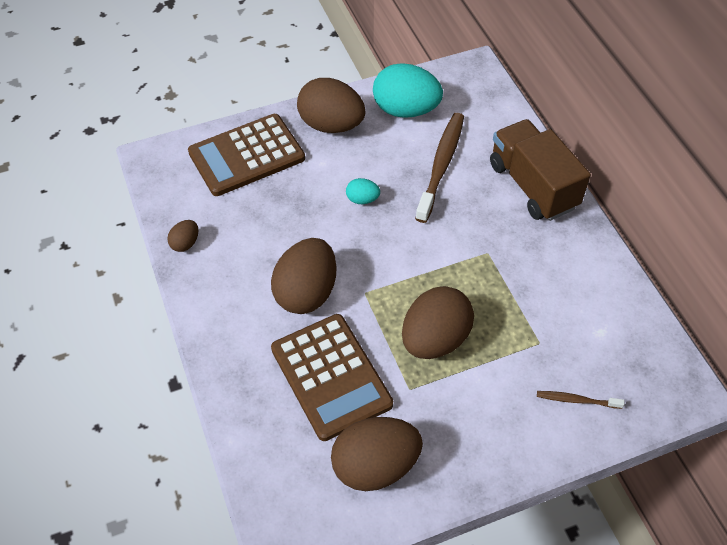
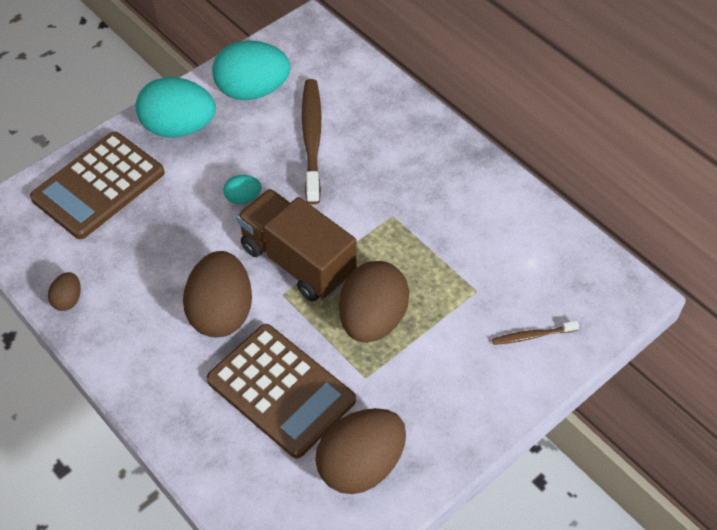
camera: 20 degrees left, 0 degrees up
(331, 125) = (179, 128): brown egg -> turquoise egg
(532, 186) = (412, 134): brown truck -> brown truck (297, 261)

